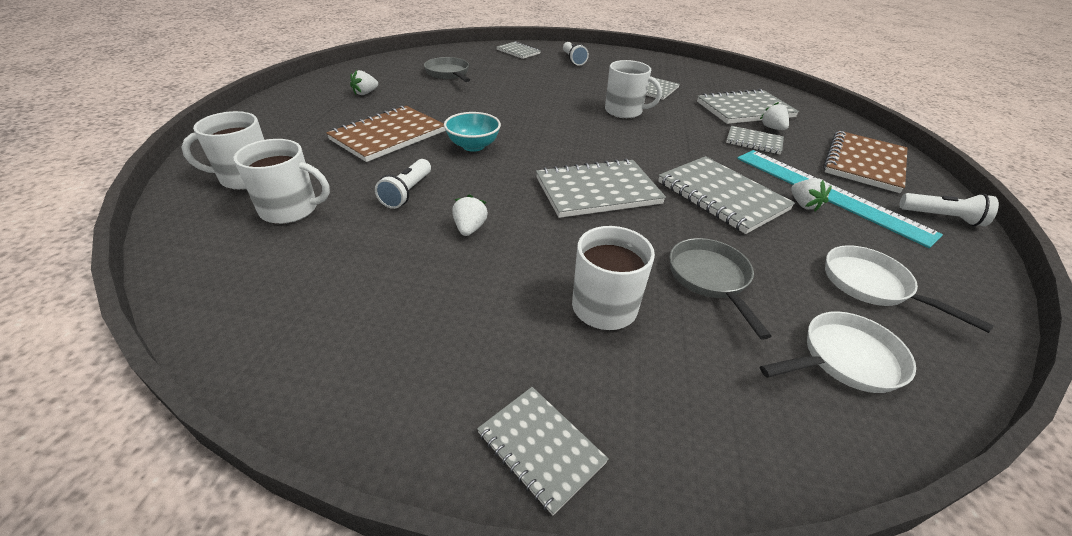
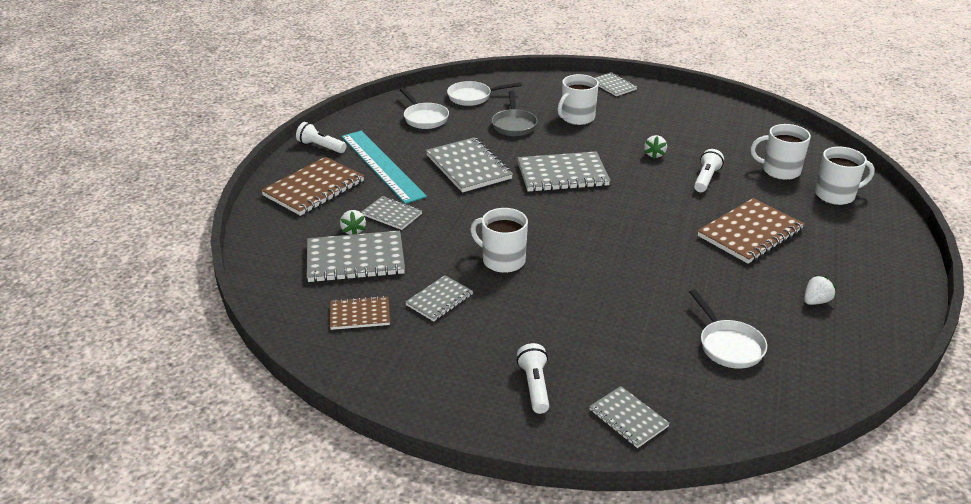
camera: 170 degrees left, 5 degrees down
(448, 74) = (728, 345): grey pan -> white pan
(473, 146) = (665, 218): turquoise bowl -> none
(704, 83) = (360, 315): none -> brown notebook
(803, 205) = (412, 159): white strawberry -> none

